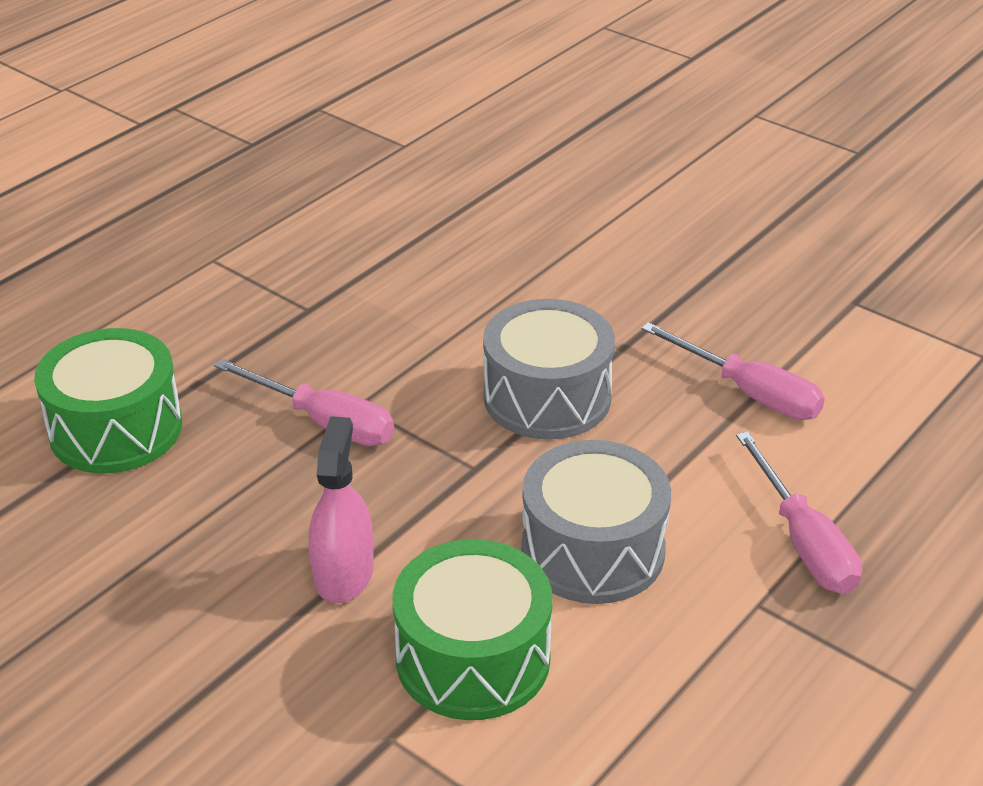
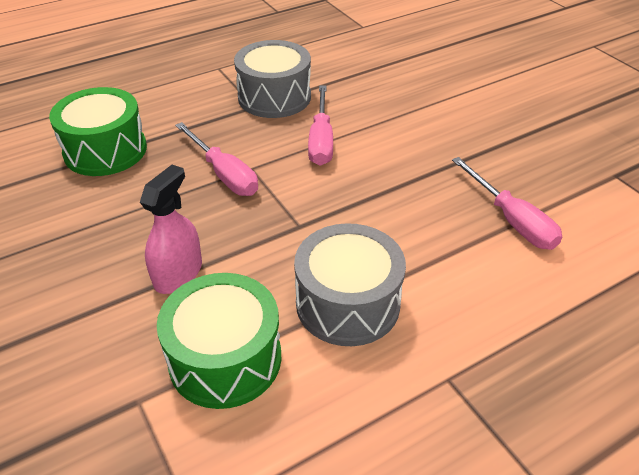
camera: 20 degrees right, 5 degrees up
(547, 397) = (370, 191): grey drum -> grey drum (274, 97)
(803, 542) = (504, 339): pink screwdriver -> pink screwdriver (321, 140)

